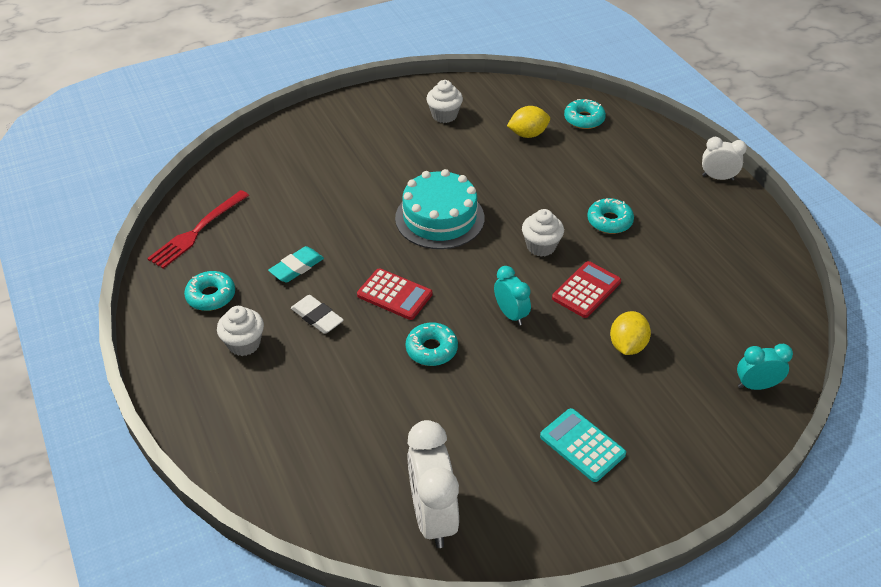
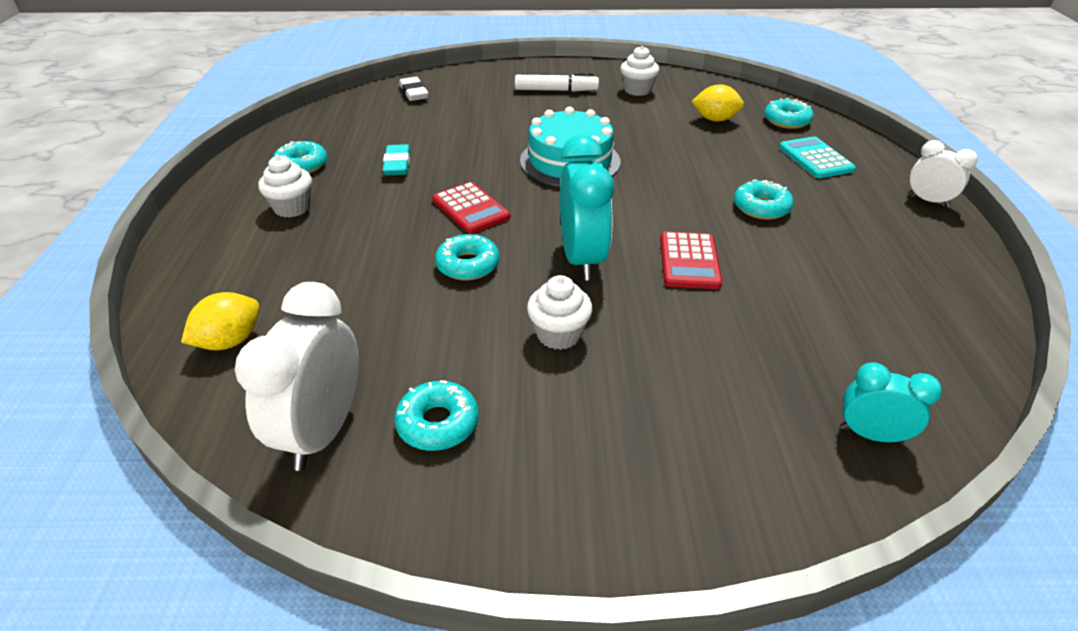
camera: 25 degrees right, 5 degrees down
(197, 231) = (338, 119): red fork -> none
(296, 267) = (397, 164): turquoise eraser -> turquoise eraser turned 75 degrees counterclockwise
(317, 317) = (379, 206): white eraser -> white eraser (414, 93)
(373, 136) = (555, 90): none -> white marker
(503, 480) = (438, 423): none -> turquoise donut
(510, 314) = (582, 259): turquoise clock -> turquoise clock, size x1.74
(541, 246) = (663, 209): white cupcake -> white cupcake (559, 334)
(582, 445) = (569, 420): turquoise calculator -> turquoise calculator (815, 159)
(586, 290) = (689, 261): red calculator -> red calculator turned 120 degrees clockwise
(627, 345) = (705, 330): yellow lemon -> yellow lemon (230, 341)

